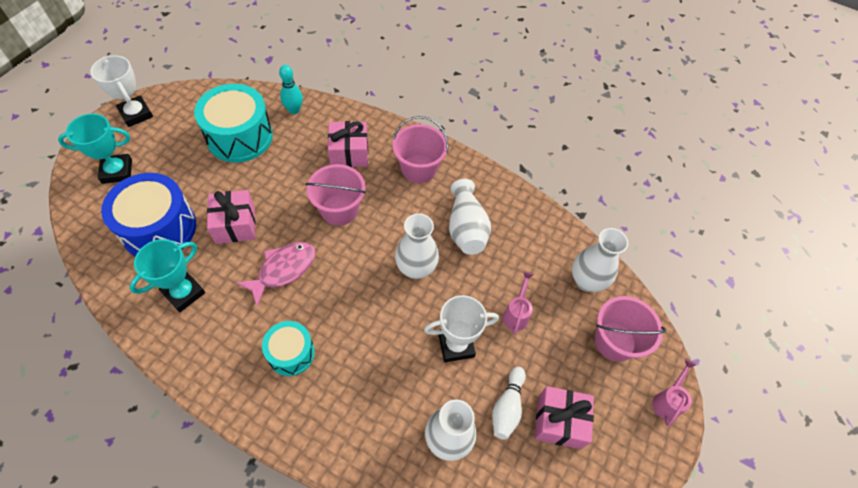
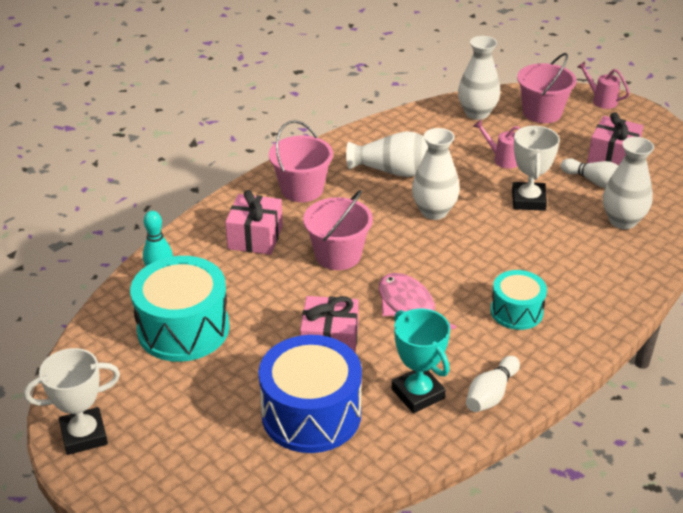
camera: 70 degrees left, 20 degrees down
(117, 171) = (191, 457): turquoise trophy -> none
(186, 346) = (491, 394): none -> white bowling pin

